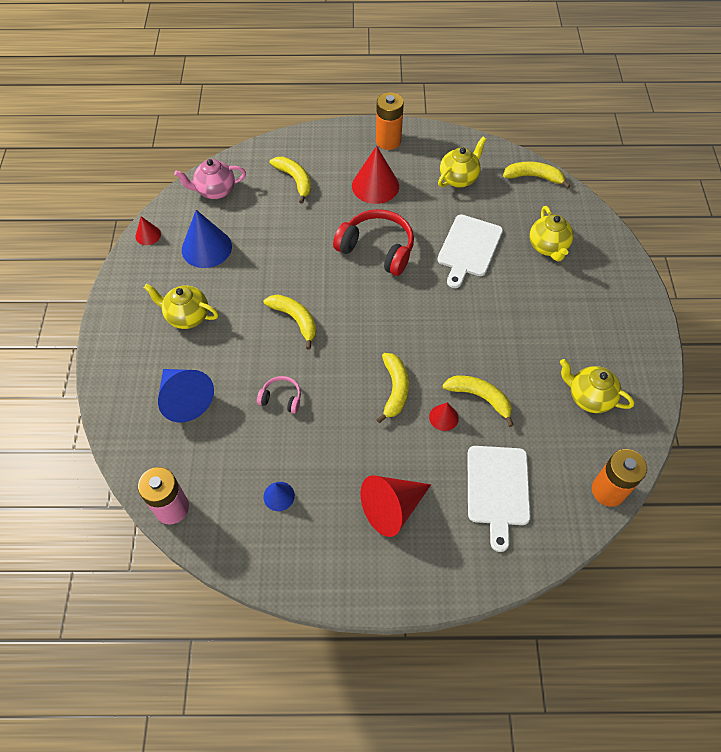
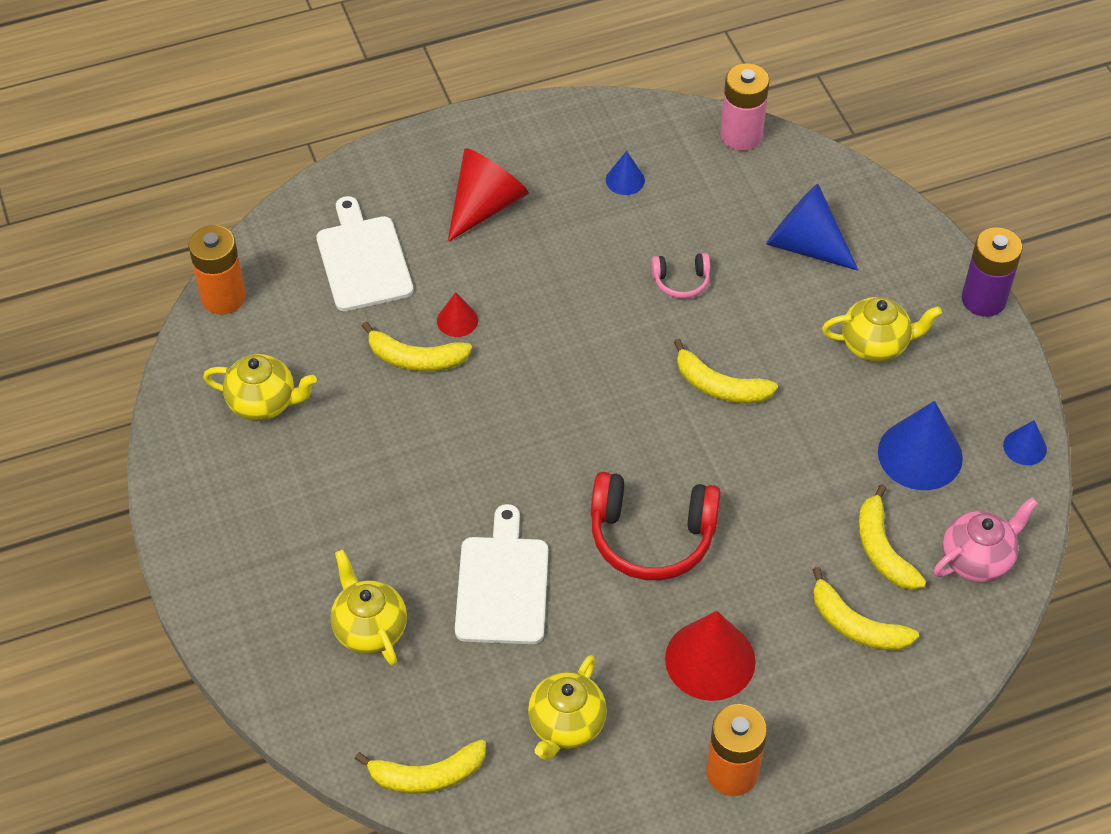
camera: 160 degrees right, 5 degrees down
(101, 324) = (983, 299): none -> purple battery
(148, 235) = (1025, 447): red cone -> blue cone
(395, 389) = (536, 335): yellow banana -> yellow banana (882, 549)

